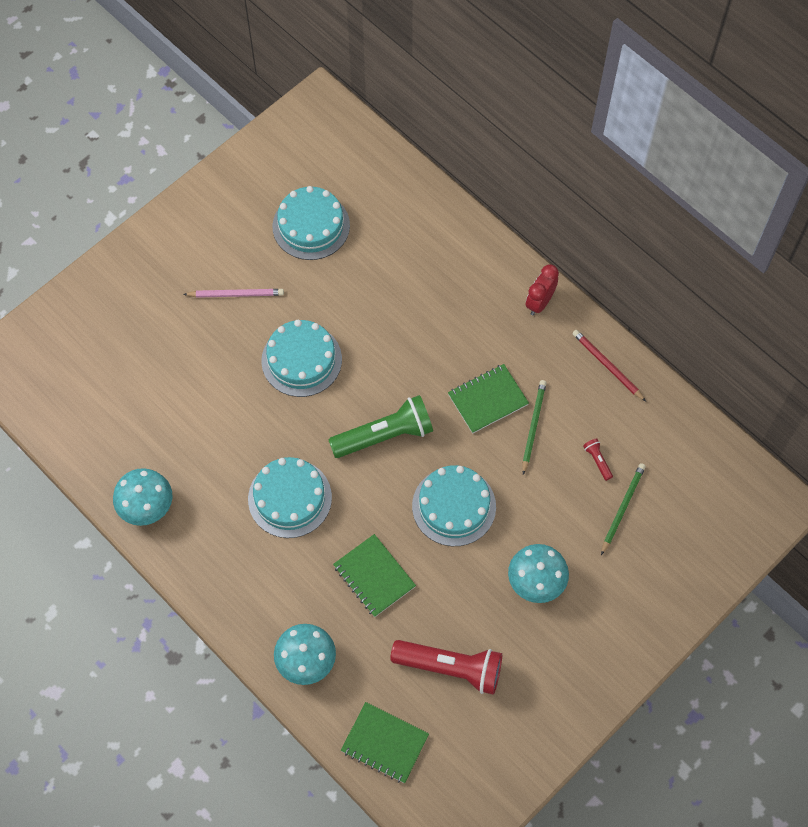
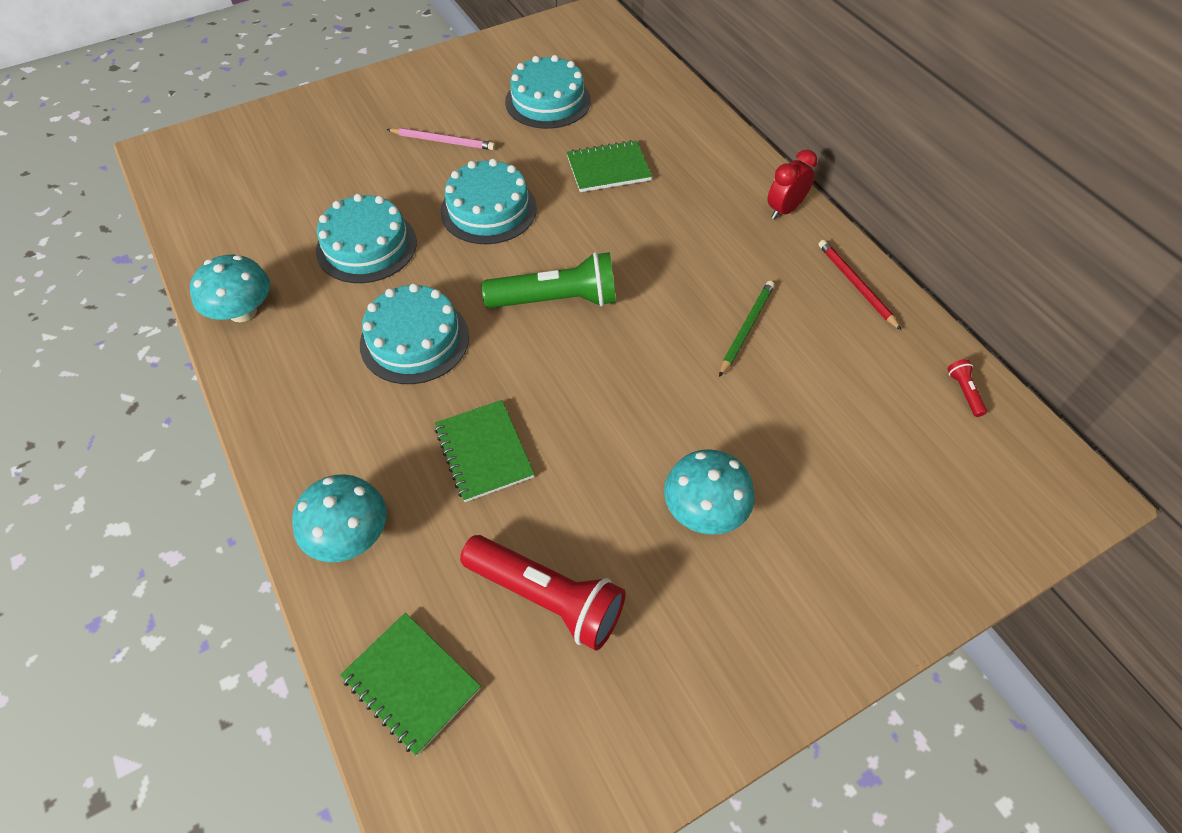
camera: 15 degrees right, 10 degrees down
(454, 506) = (617, 394): turquoise cake -> turquoise cake (366, 246)
(487, 399) = (696, 290): green notebook -> green notebook (608, 169)
(597, 461) = (823, 384): red flashlight -> red flashlight (964, 392)
(622, 508) = (847, 446): green pencil -> none

